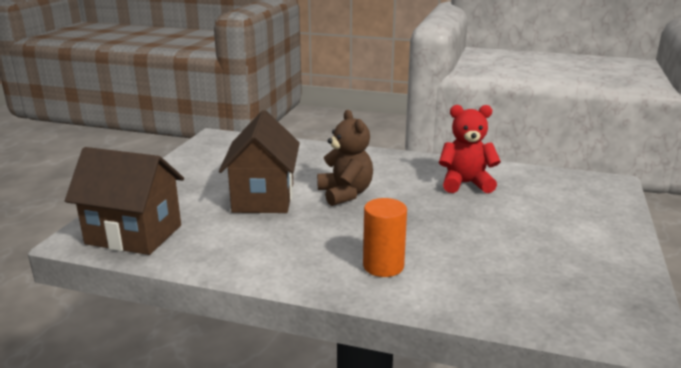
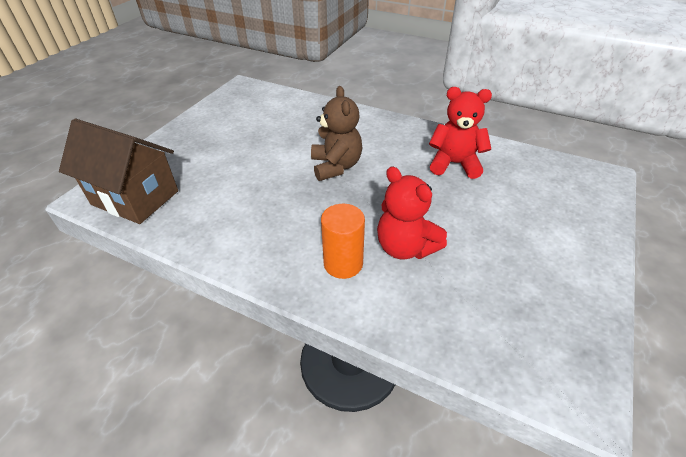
camera: 10 degrees right, 20 degrees up
(263, 198) = (260, 164): brown house -> none
(441, 249) = (405, 247): none -> red teddy bear

